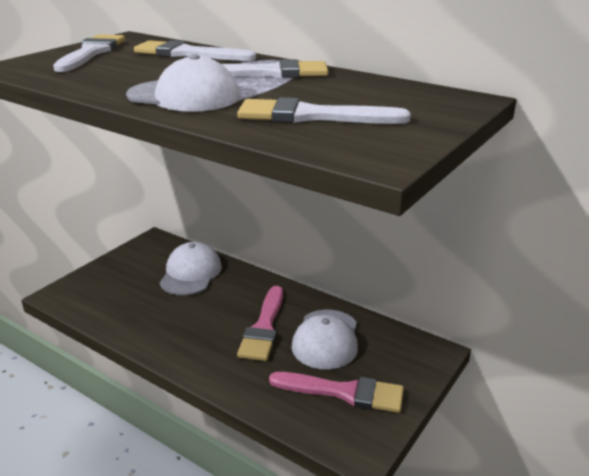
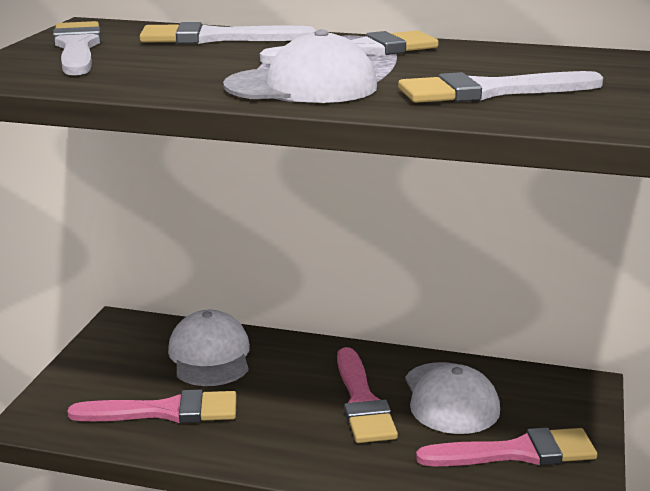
camera: 20 degrees left, 5 degrees down
(136, 306) = (165, 411): none -> pink brush

